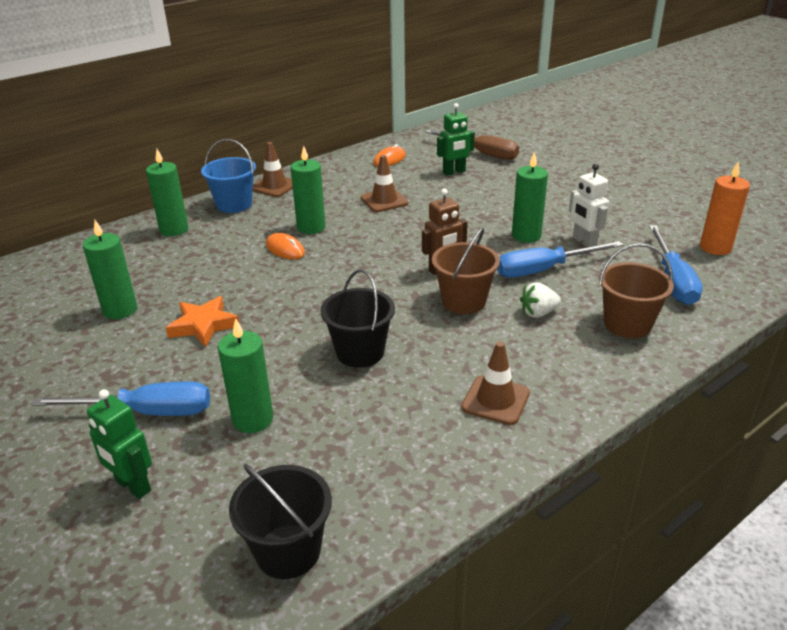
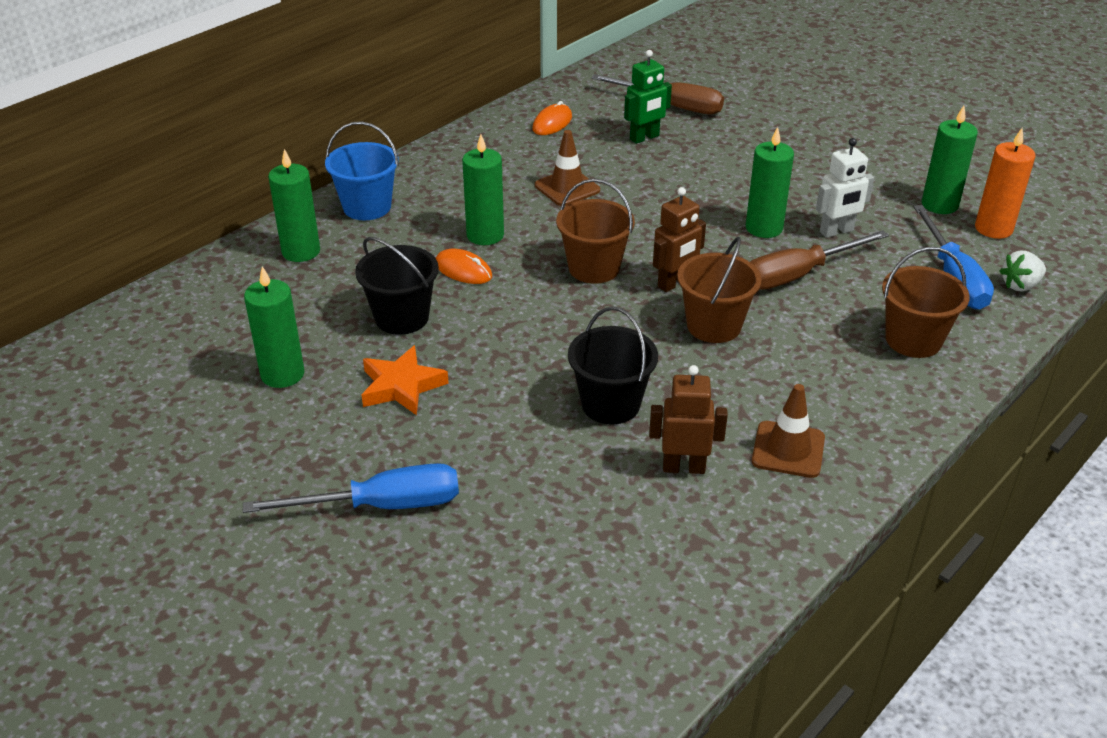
camera: 10 degrees left, 5 degrees up
(132, 486) = (405, 596): green robot -> none
(253, 419) = (514, 501): green candle -> green candle (939, 205)
(274, 186) = (411, 175): brown traffic cone -> none
(288, 551) = (614, 647): black bucket -> black bucket (402, 317)
(384, 254) = (594, 268): none -> brown bucket
(402, 406) = (683, 467): none -> brown robot
(538, 313) = (807, 334): white strawberry -> white strawberry (1020, 285)
(544, 270) = (798, 275): blue screwdriver -> brown screwdriver
(584, 242) = (836, 231): white robot -> white robot turned 75 degrees counterclockwise

